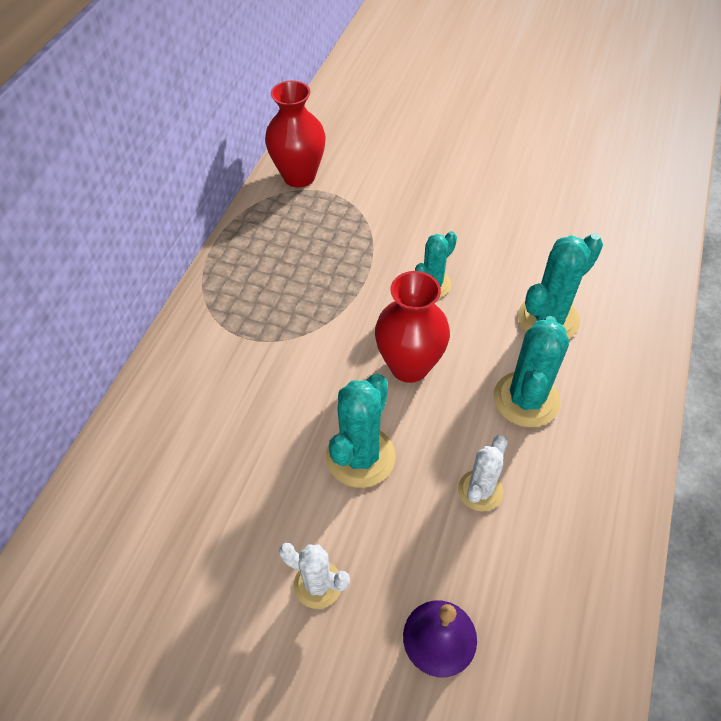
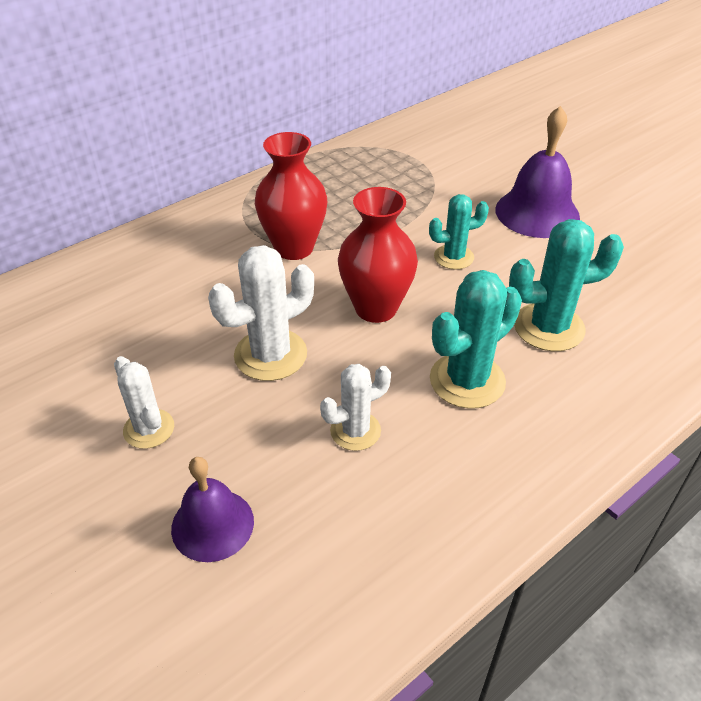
camera: 30 degrees right, 10 degrees down
(299, 176) = (402, 140): red vase -> red vase (294, 248)
(360, 456) = (270, 355): turquoise cactus -> white cactus
(464, 209) = (537, 213): none -> purple bell

